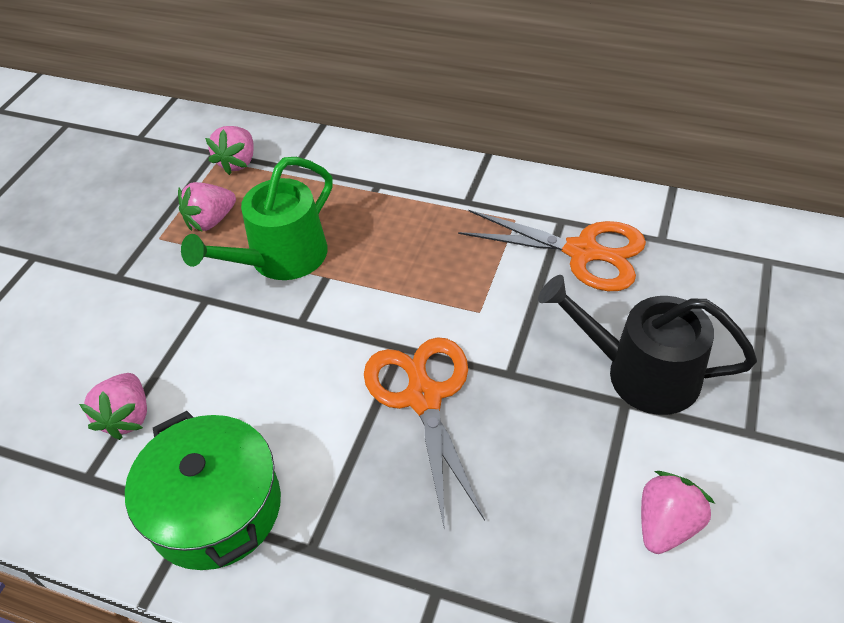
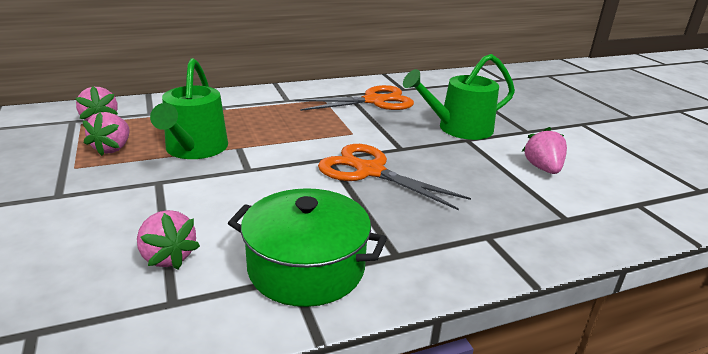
camera: 45 degrees left, 20 degrees down
(641, 373) = (459, 128): black watering can -> green watering can

